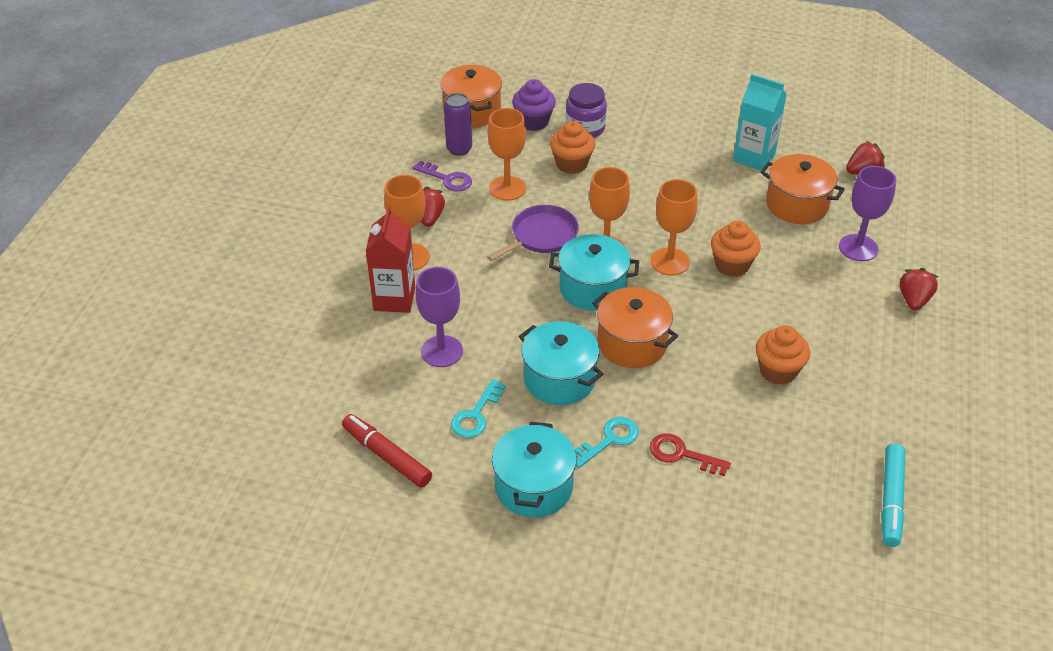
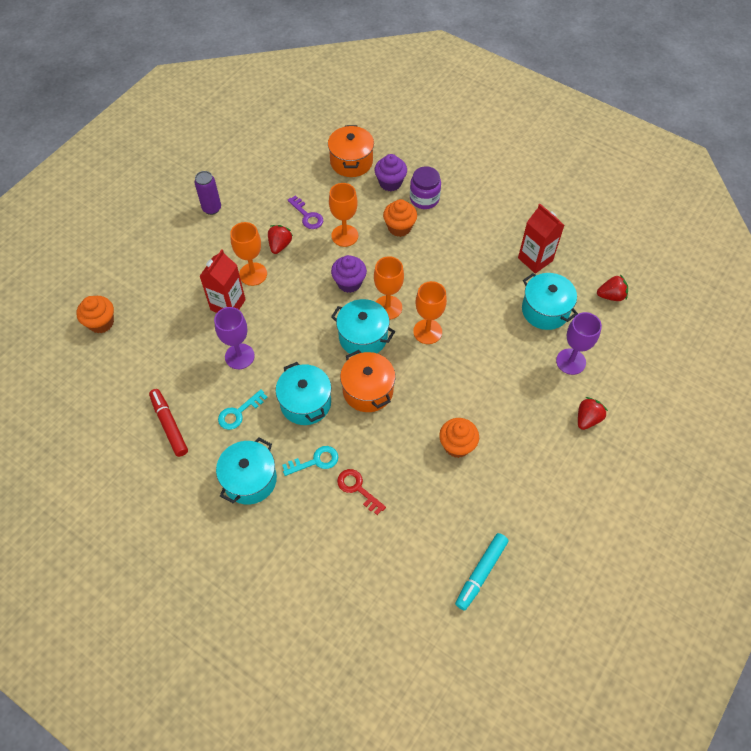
camera: 20 degrees right, 15 degrees up
(459, 149) = (327, 192): purple can -> purple can (212, 208)
(541, 236) = (349, 283): purple pan -> purple cupcake
(732, 265) = (470, 348): orange cupcake -> orange cupcake (101, 323)
(754, 157) = (535, 259): turquoise carton -> red carton
(797, 205) = (545, 310): orange pot -> turquoise pot

